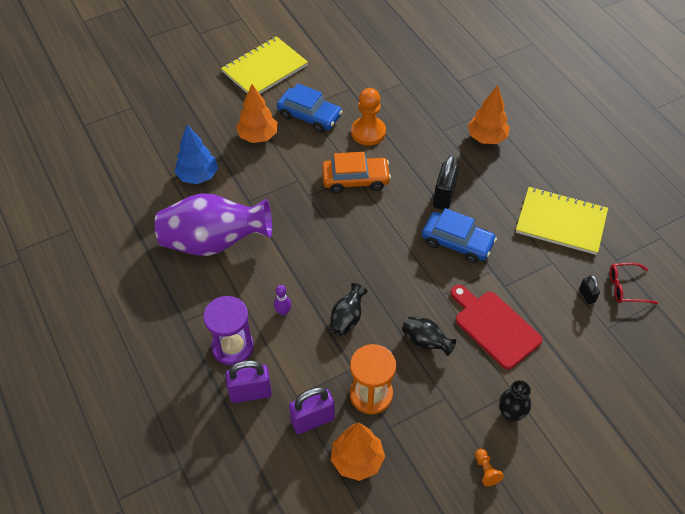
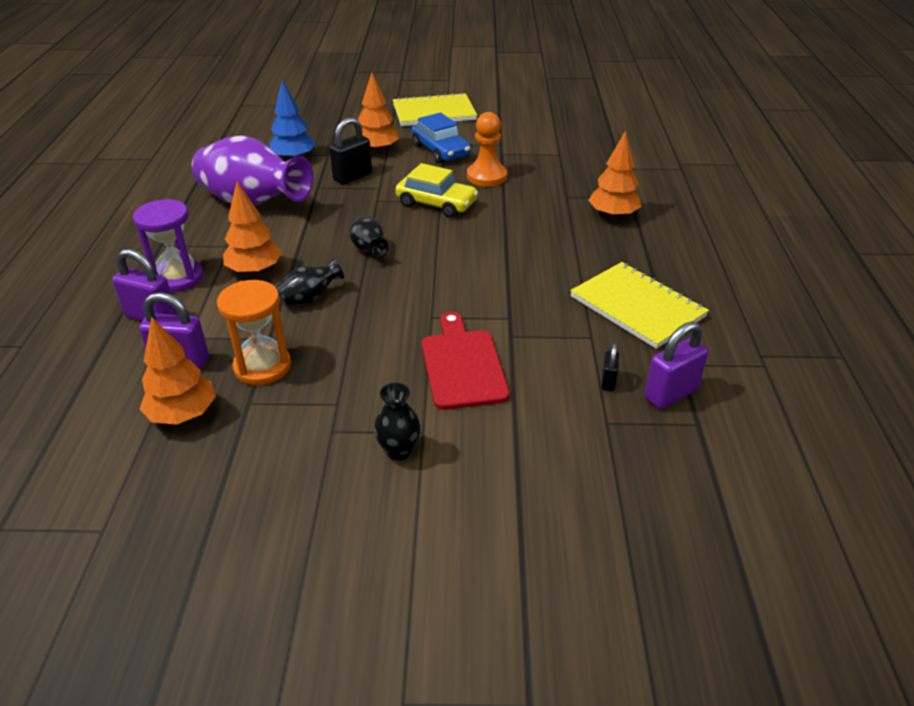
camera: 30 degrees right, 15 degrees down
(283, 312) = (255, 271): purple bowling pin -> orange tree
(355, 179) = (436, 204): orange car -> yellow car
(425, 342) = (370, 347): black vase -> black vase (369, 250)
(444, 197) = (516, 243): black padlock -> black padlock (352, 177)
(457, 242) = (493, 282): blue car -> none
(486, 470) = (310, 491): orange pawn -> none
(626, 288) = (670, 394): red glasses -> purple padlock

